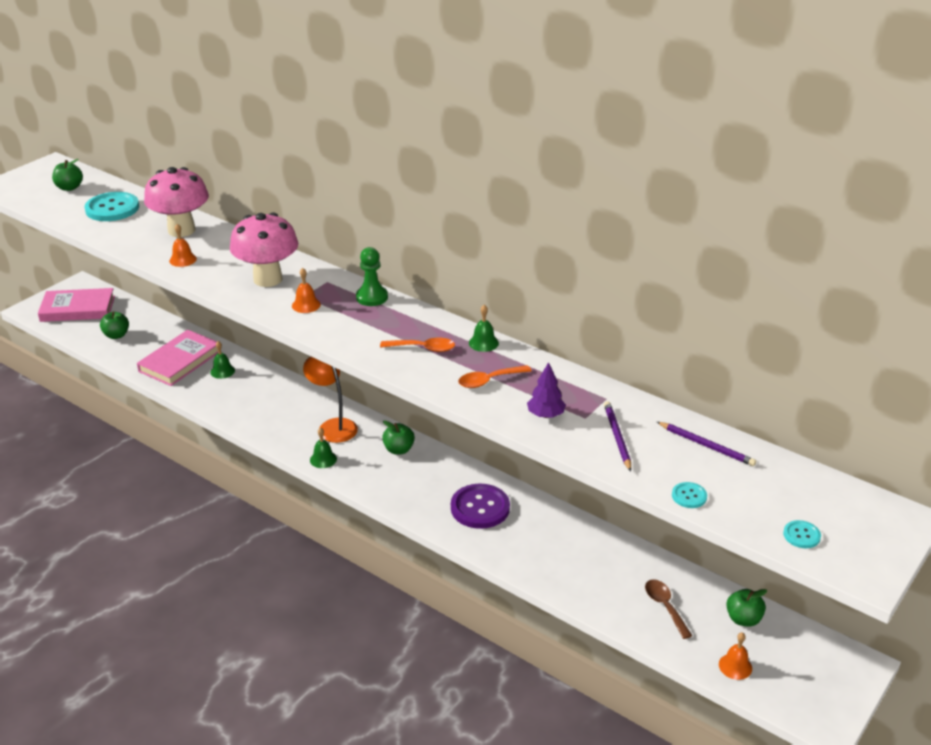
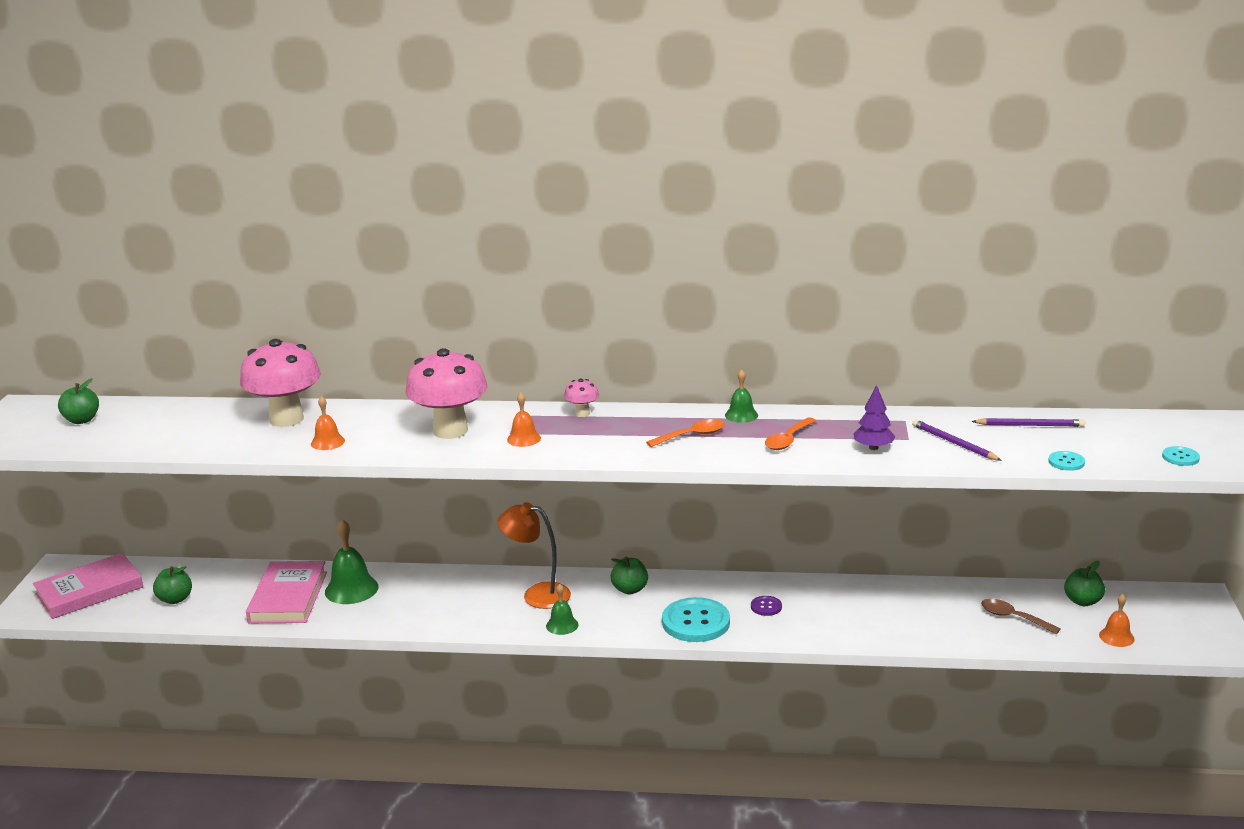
camera: 30 degrees left, 10 degrees down
(112, 208) = (169, 423): turquoise button -> turquoise button (696, 622)
(222, 371) = (351, 589): green bell -> green bell, size x1.72
(372, 297) = (582, 413): green pawn -> pink mushroom
(480, 508) = (766, 607): purple button -> purple button, size x0.46

